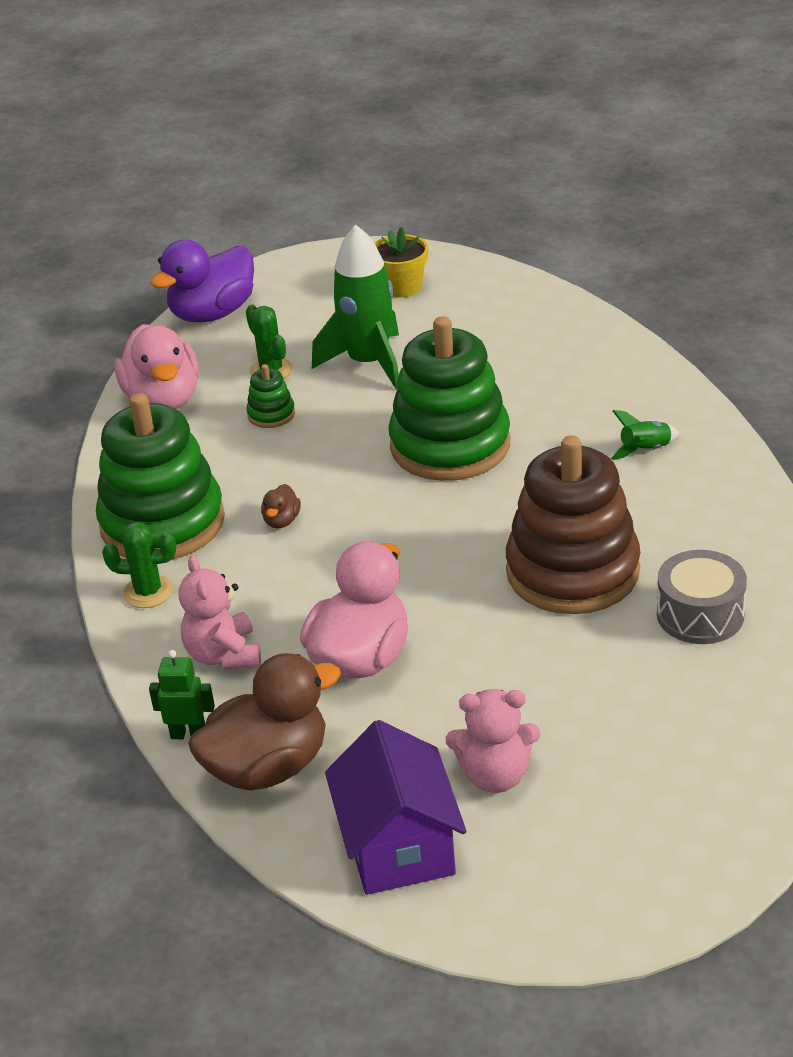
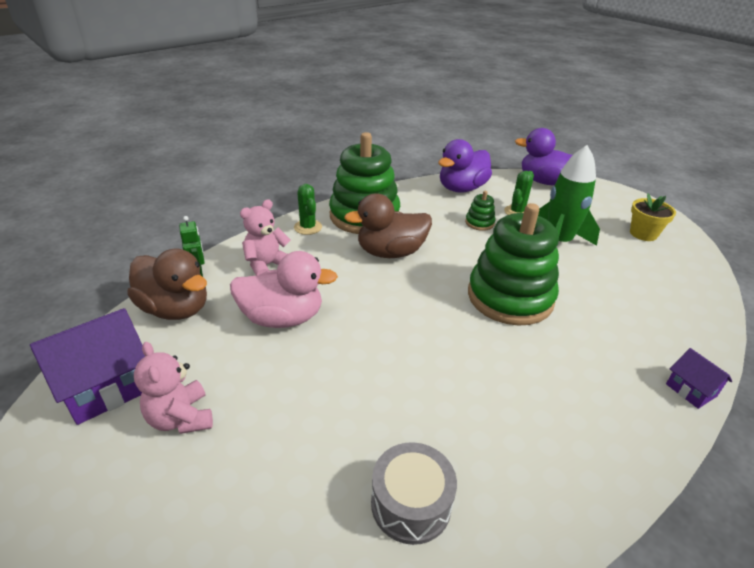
camera: 60 degrees right, 0 degrees up
(163, 400) = (461, 188): pink duck -> purple duck
(282, 521) = (390, 252): brown duck -> brown duck, size x2.35
(572, 571) = (419, 398): brown stacking toy -> none
(645, 450) = (593, 402): green rocket -> none
(665, 380) = (691, 390): none -> purple house

